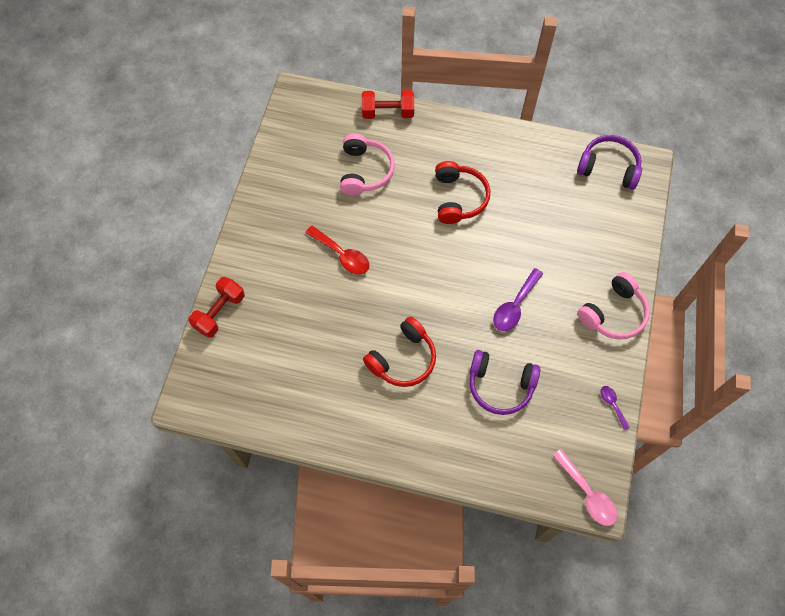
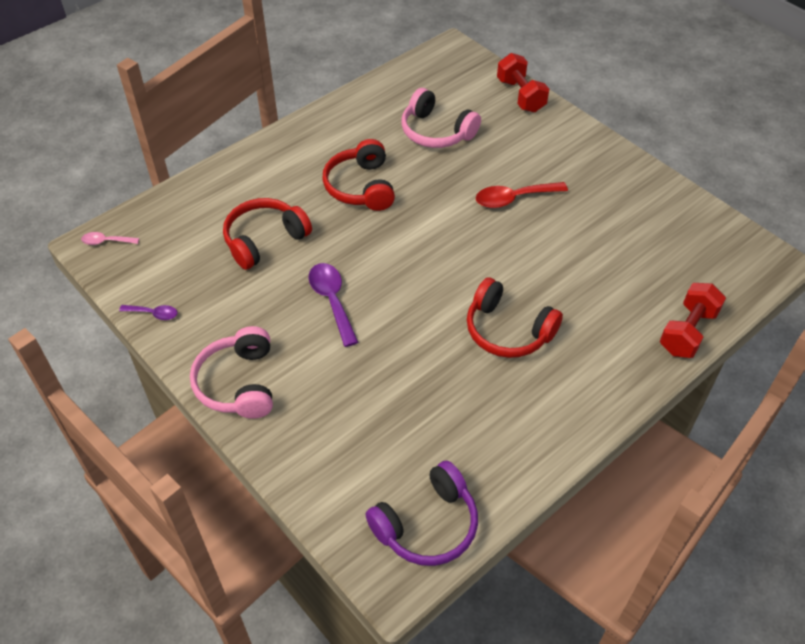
camera: 125 degrees right, 15 degrees down
(365, 171) = (610, 267): pink headphones -> pink headphones (436, 132)
(500, 385) = (264, 240): purple headphones -> red headphones
(587, 494) = (106, 241): pink spoon -> pink spoon, size x0.57

